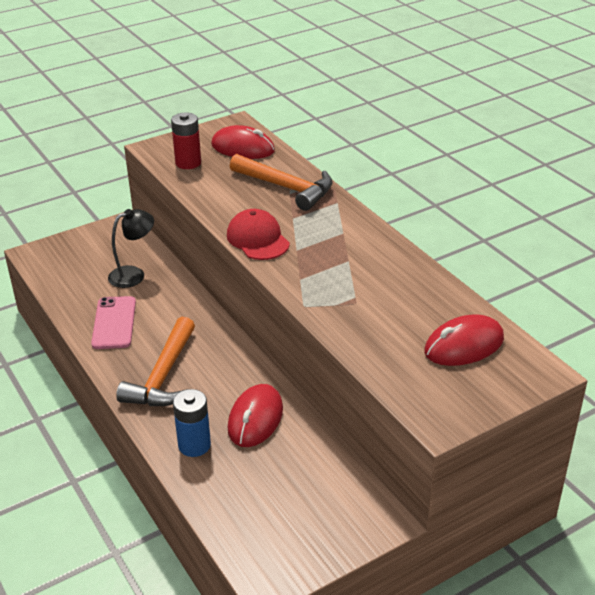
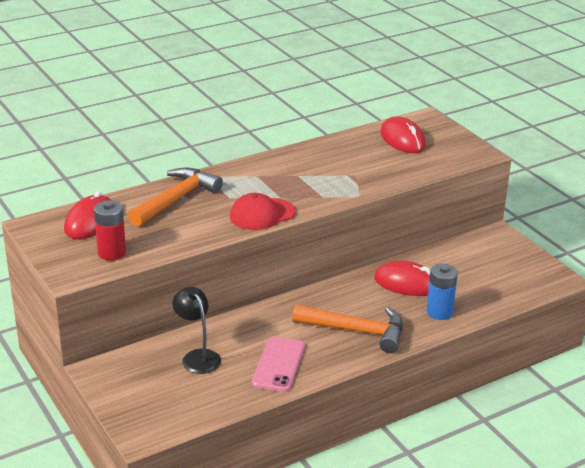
camera: 90 degrees left, 5 degrees down
(114, 323) = (278, 364): pink phone -> pink phone turned 75 degrees counterclockwise

